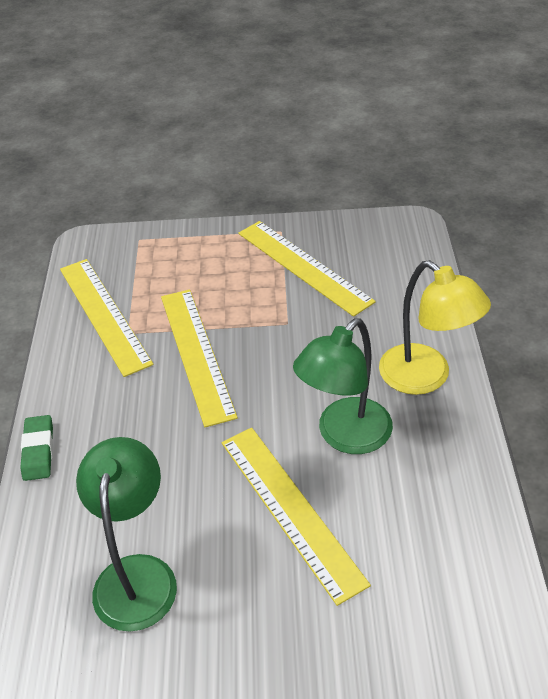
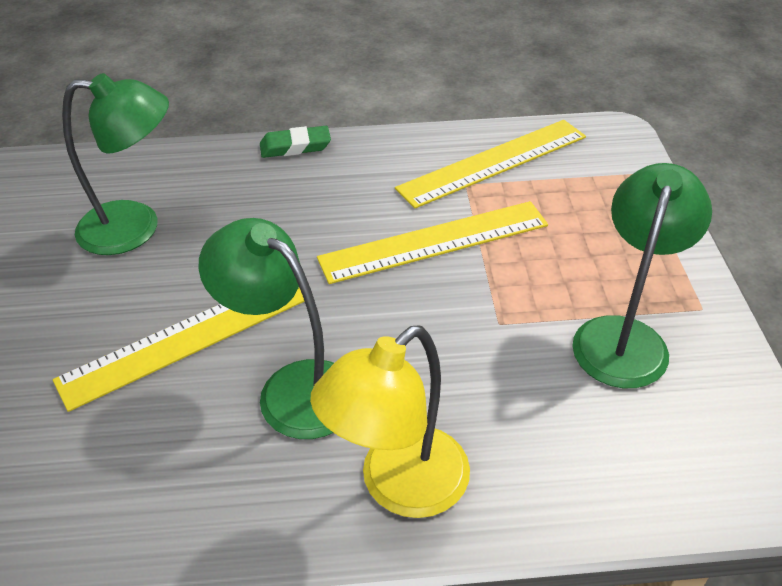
camera: 85 degrees right, 0 degrees up
(303, 266) = (624, 336): yellow ruler -> green lamp

